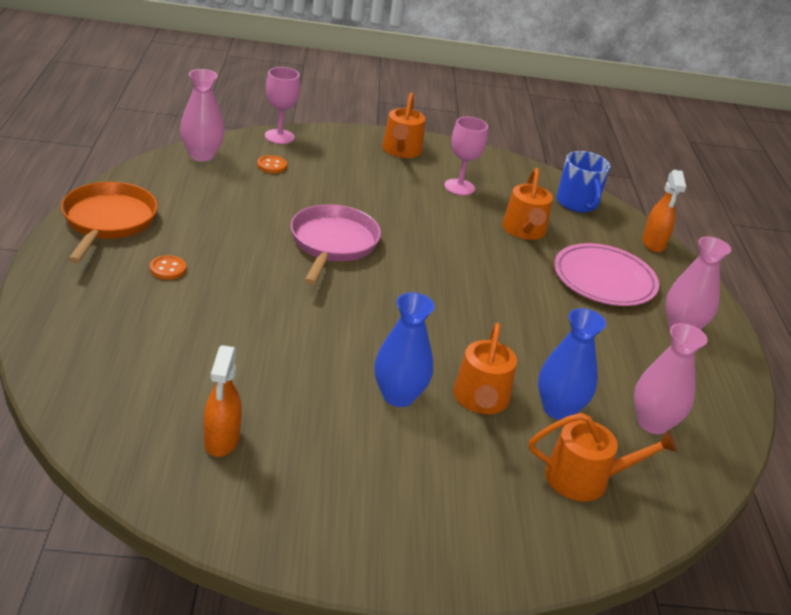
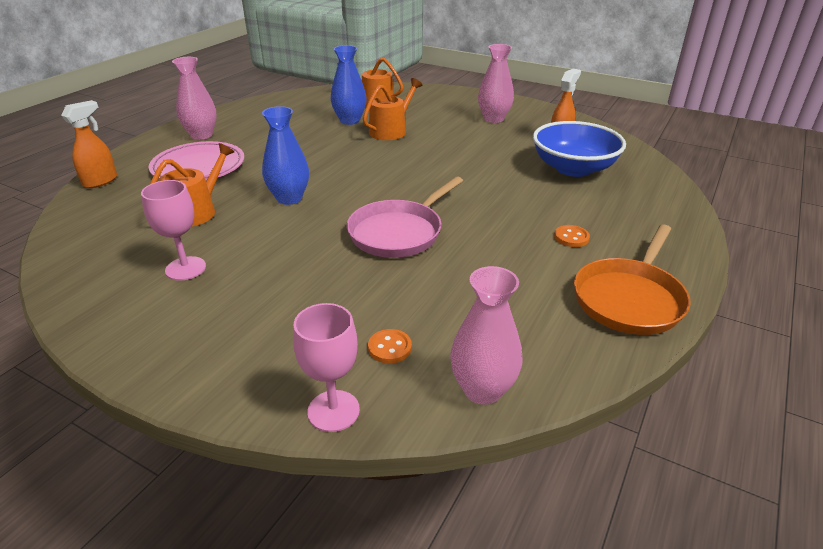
camera: 145 degrees left, 0 degrees up
(186, 377) = (573, 168): none -> blue bowl
(398, 396) = (440, 140): blue vase -> blue vase (289, 198)
(401, 150) = (177, 341): orange watering can -> none
(577, 203) = (90, 226): blue mug -> none
(652, 423) = (305, 109): pink vase -> pink vase (493, 119)

